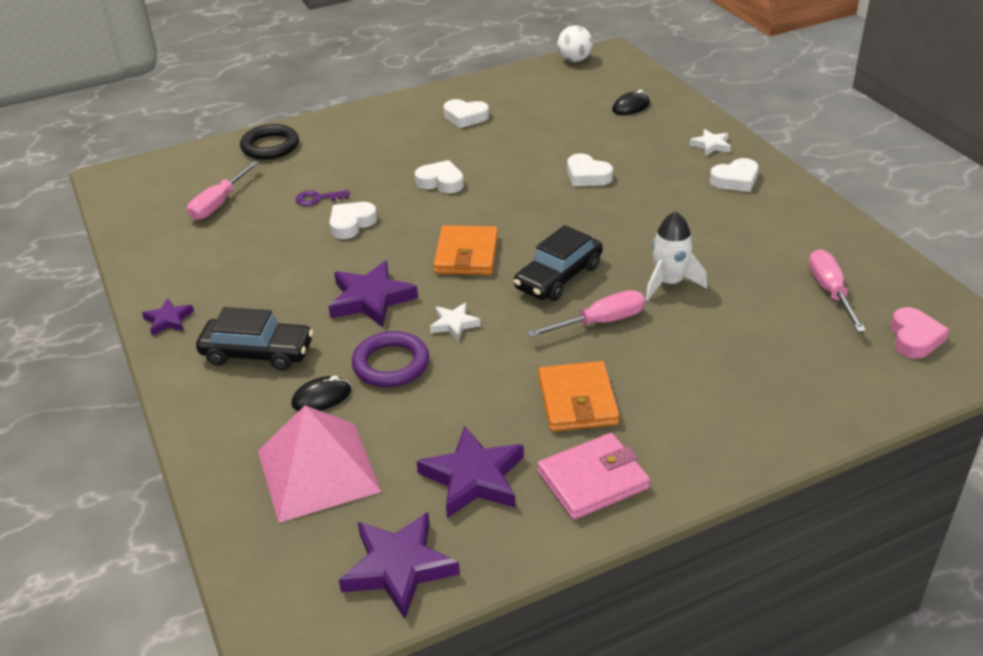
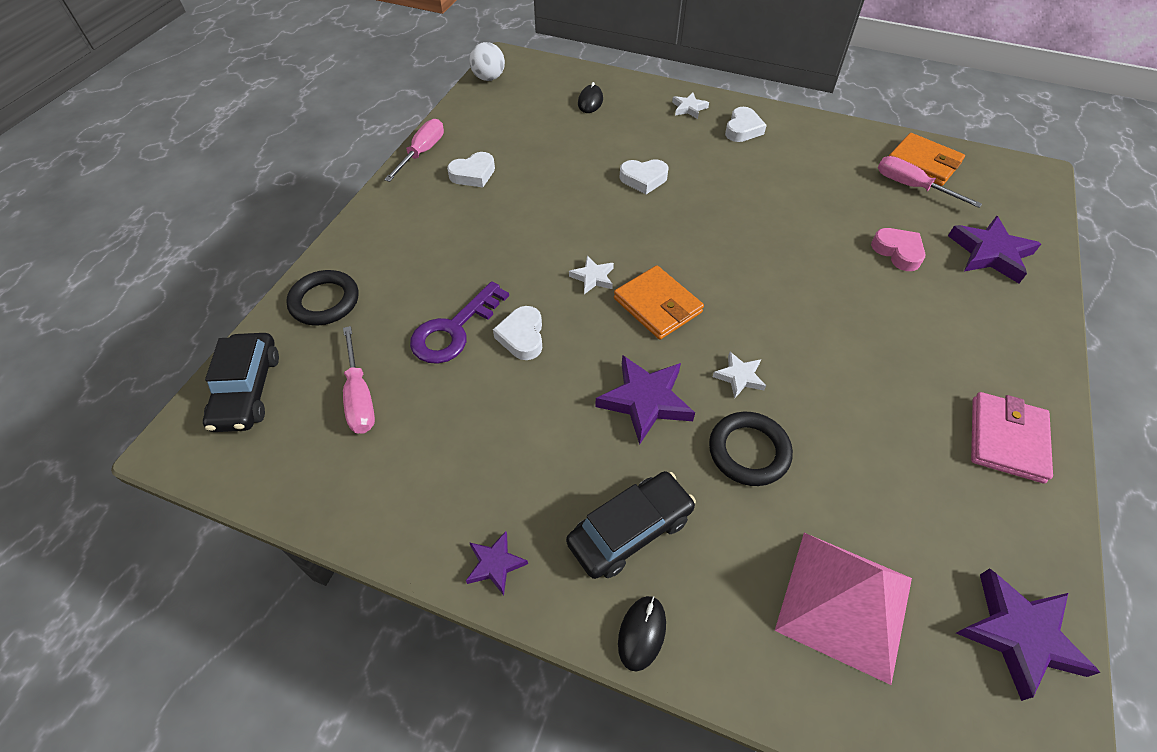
camera: 45 degrees left, 15 degrees up
(318, 198) = (454, 330): purple key -> purple key, size x1.91
(321, 397) = (745, 529): black mouse -> black mouse (642, 633)
(391, 364) = (748, 451): purple ring -> black ring
(441, 182) = (540, 248): white heart -> none
(449, 216) = (593, 277): none -> white star
(473, 478) = (945, 505): purple star -> purple star (990, 253)
(558, 277) = (748, 282): black car -> black car (247, 390)
(577, 401) = (907, 380): orange wallet -> orange wallet (923, 163)
(600, 322) = (827, 302): pink screwdriver -> pink screwdriver (422, 153)
(669, 283) = (821, 239): white rocket -> none
(914, 338) = (993, 193): pink heart -> pink heart (898, 252)

